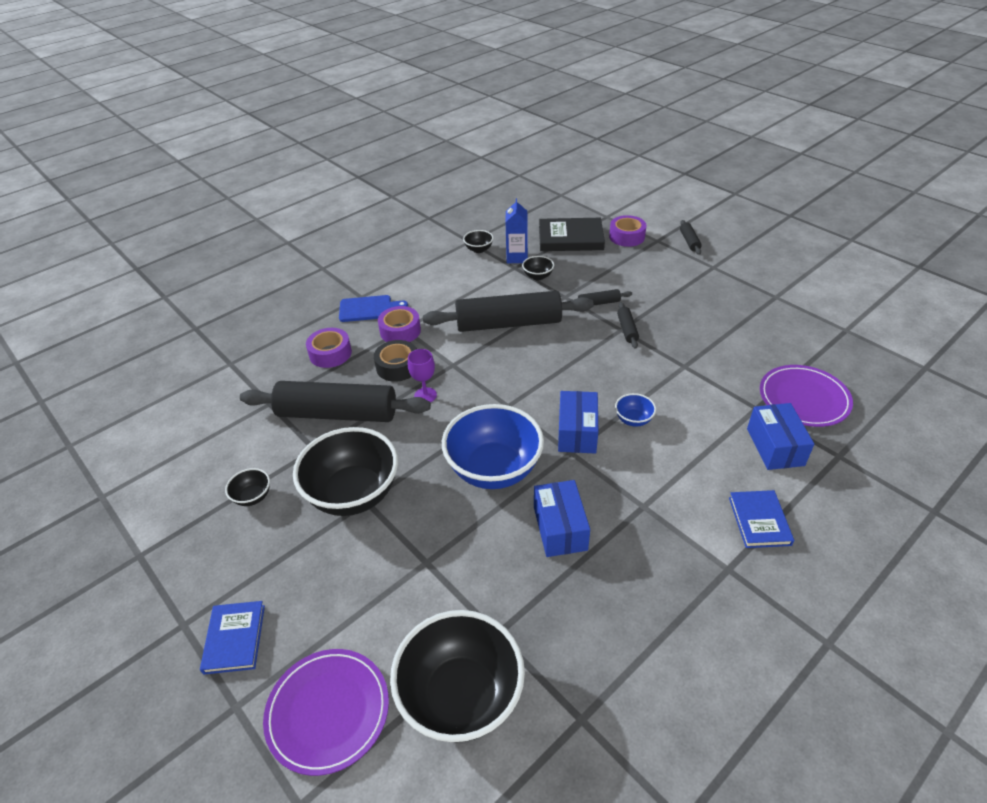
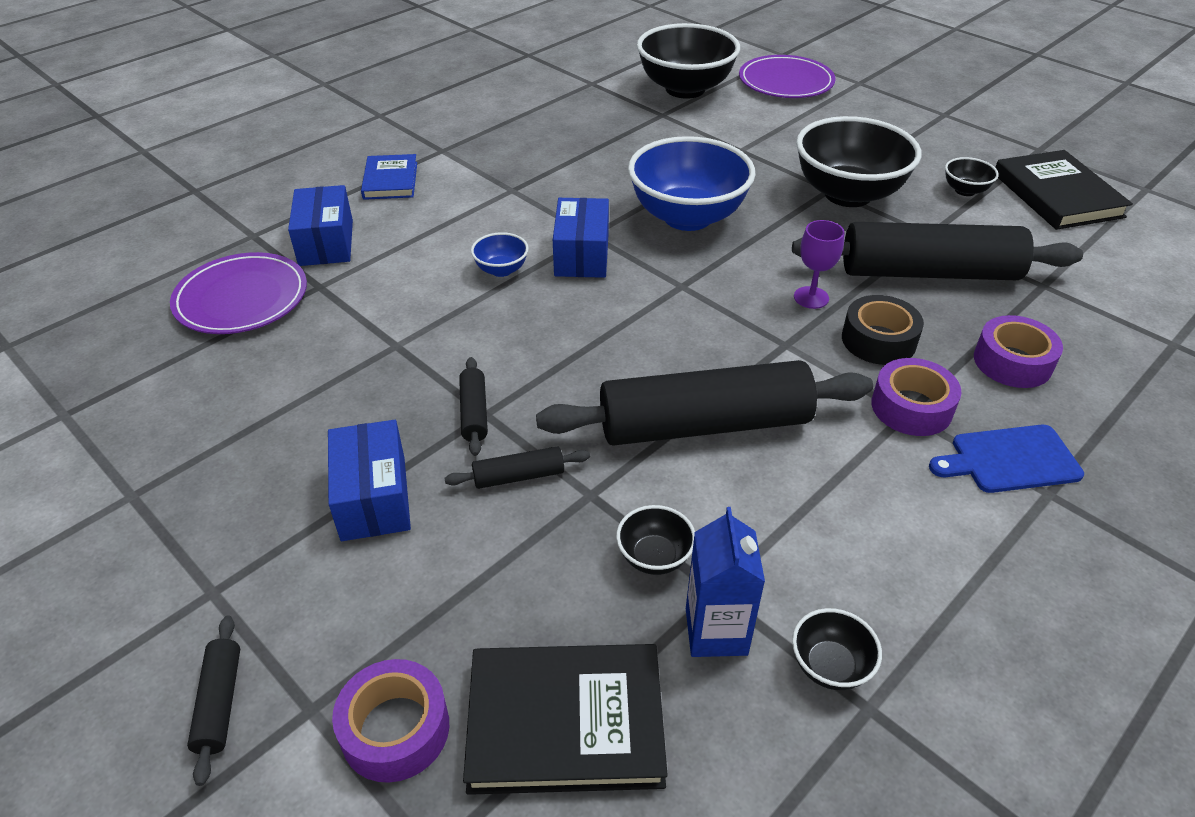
camera: 175 degrees right, 0 degrees up
(182, 490) = (1057, 195): none -> black book
(234, 639) = (890, 108): blue book -> none
(560, 528) = (606, 173): blue box -> blue box (373, 498)

